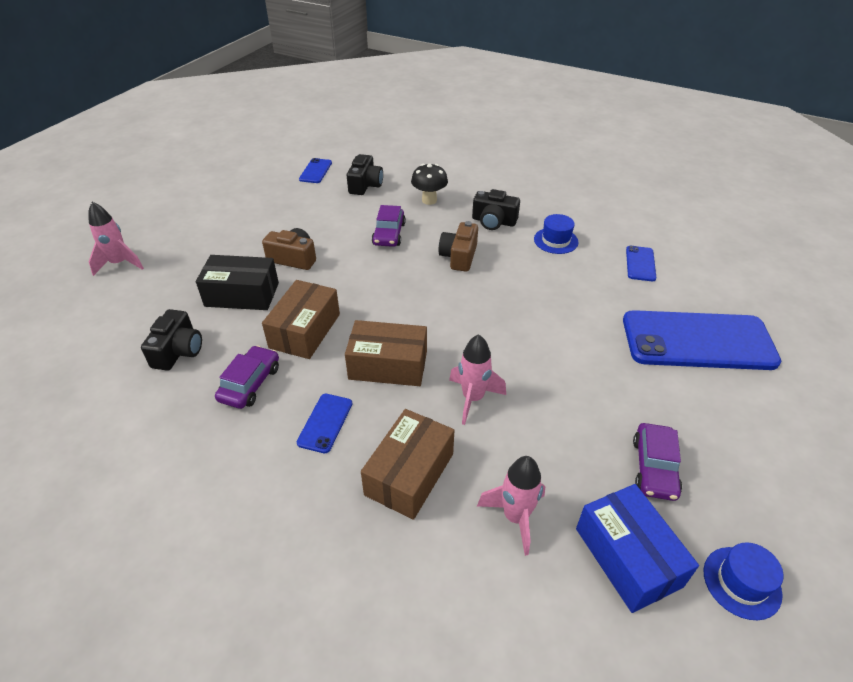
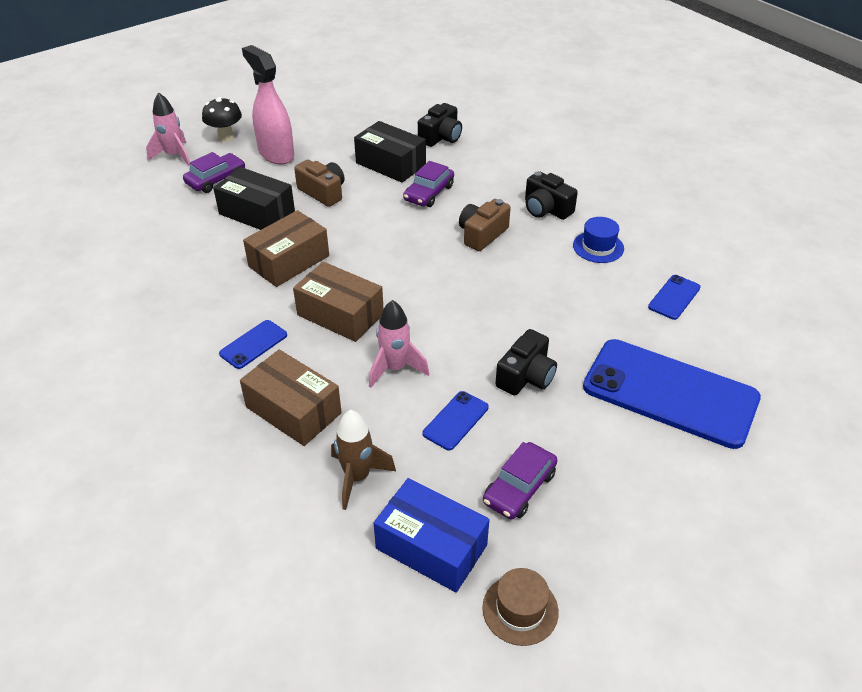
camera: 25 degrees right, 0 degrees up
(178, 351) = (175, 246): black camera -> black camera (526, 376)
(224, 236) = (276, 154): none -> pink spray bottle
(250, 383) = (214, 291): purple car -> purple car (216, 179)
(315, 171) = (402, 110): blue phone -> blue phone (455, 420)
(338, 218) = (390, 164): none -> black box
(409, 474) = (293, 410): brown box -> brown box turned 75 degrees clockwise
(429, 200) = (495, 169): black mushroom -> black mushroom (226, 137)
(515, 517) = (357, 477): pink rocket -> brown rocket
(627, 557) = (431, 547): blue box -> blue box turned 60 degrees counterclockwise
(741, 582) = (520, 609): blue hat -> brown hat

